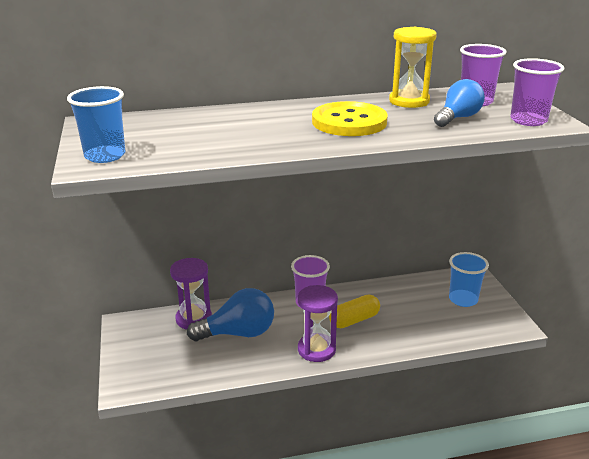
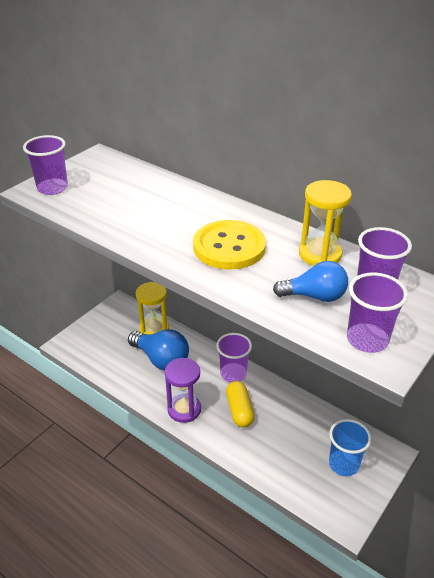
camera: 50 degrees right, 10 degrees up
(105, 156) = (52, 188): blue cup -> purple cup
(194, 319) = (154, 329): purple hourglass -> yellow hourglass
(354, 320) = (239, 410): yellow capsule -> yellow capsule turned 60 degrees clockwise

